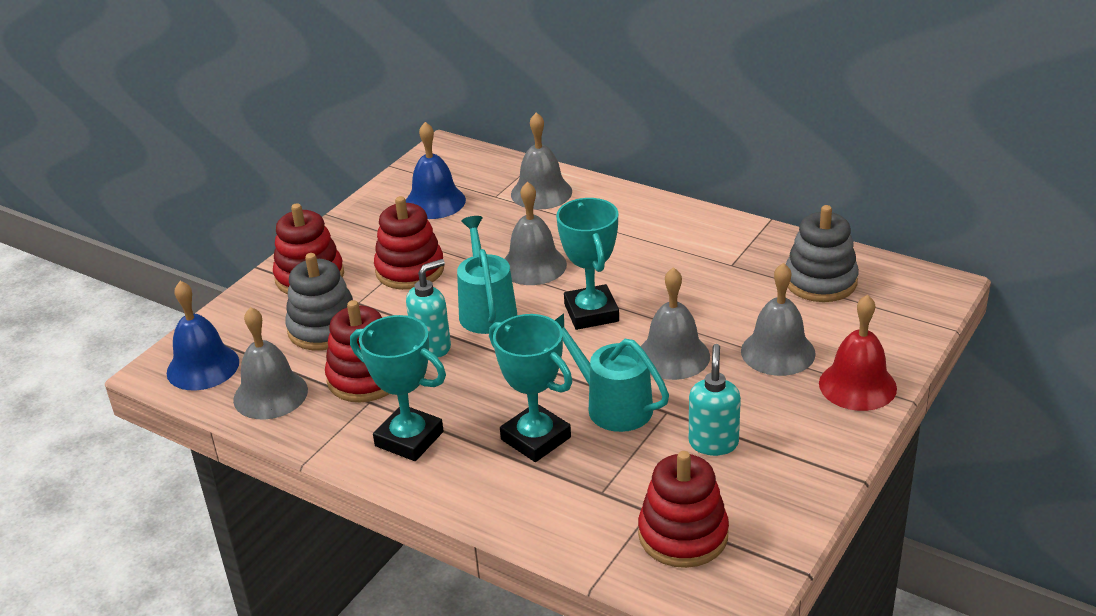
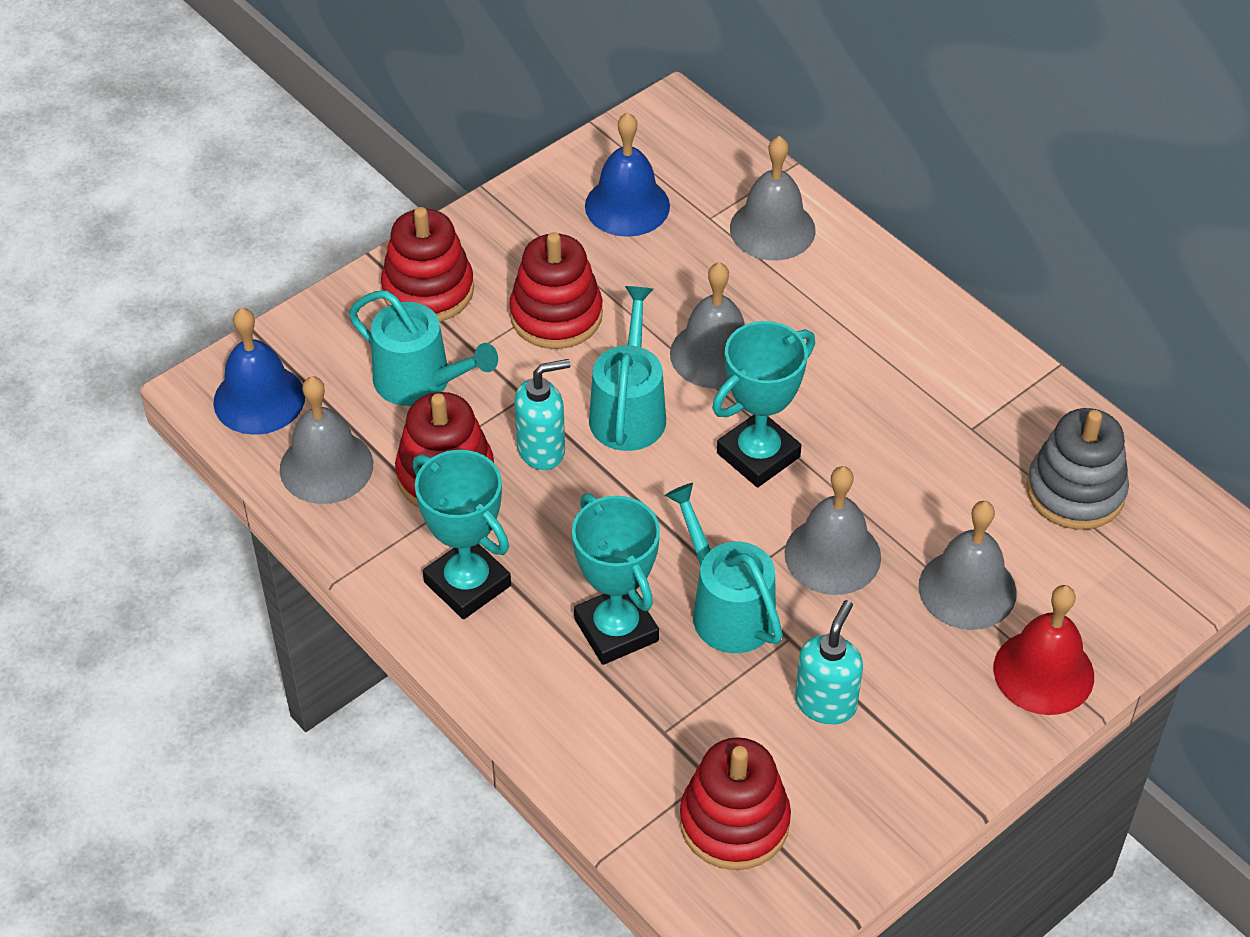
camera: 15 degrees right, 15 degrees up
(324, 328) = (420, 381): grey stacking toy -> turquoise watering can
(591, 313) = (758, 455): turquoise trophy -> turquoise trophy turned 45 degrees clockwise

